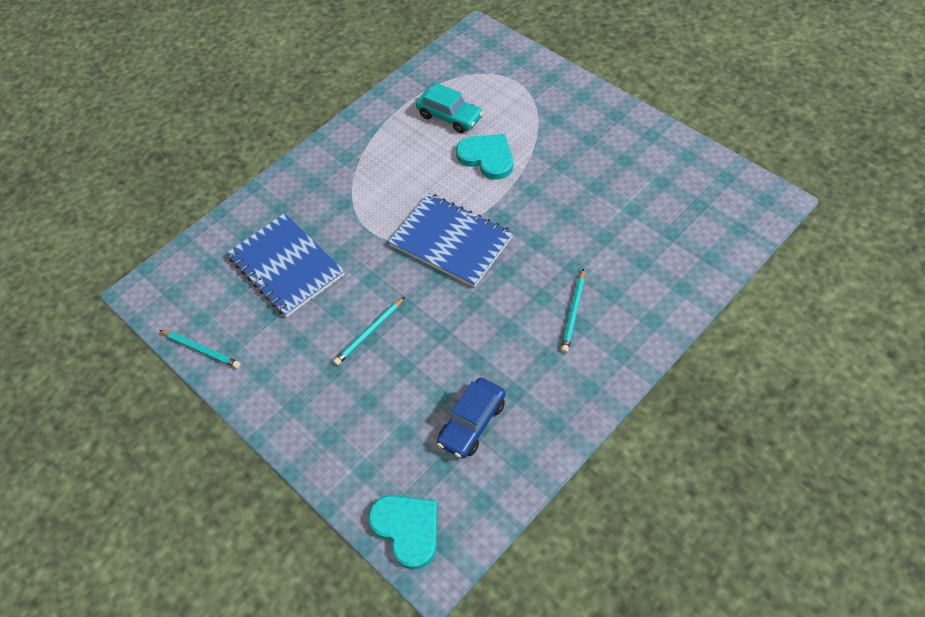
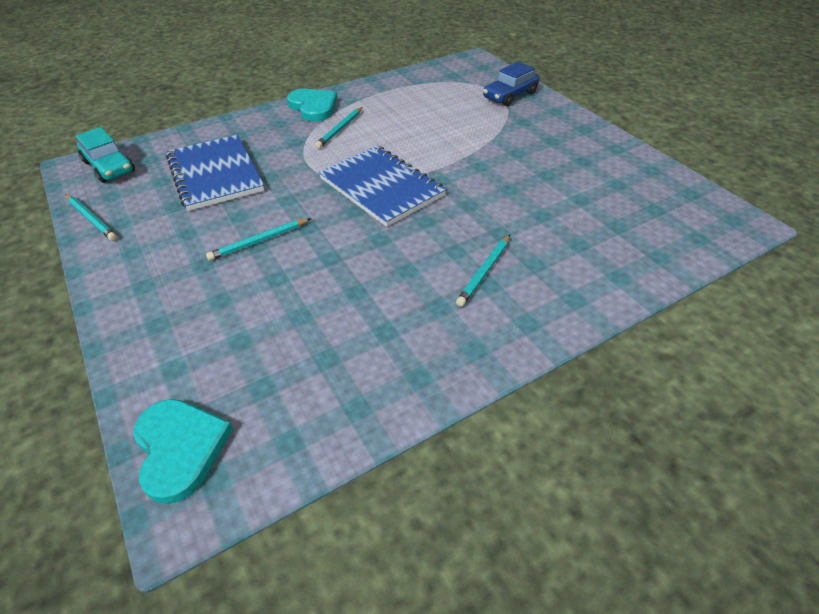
camera: 10 degrees right, 10 degrees down
(379, 175) = (340, 129): none -> turquoise pencil
(450, 116) = (425, 104): turquoise car -> turquoise car (109, 167)
(472, 423) = (321, 351): blue car -> blue car (510, 95)
(487, 157) = (446, 135): turquoise heart -> turquoise heart (313, 107)

